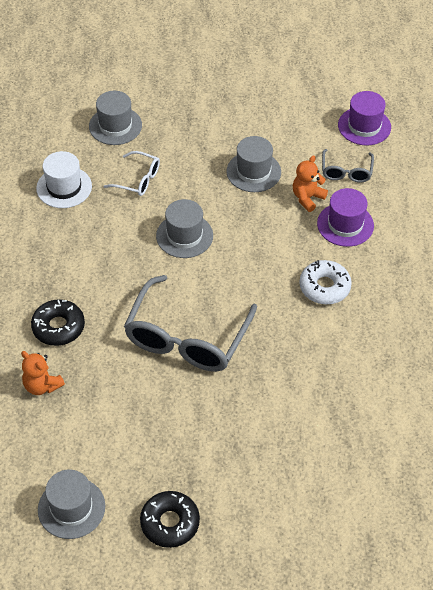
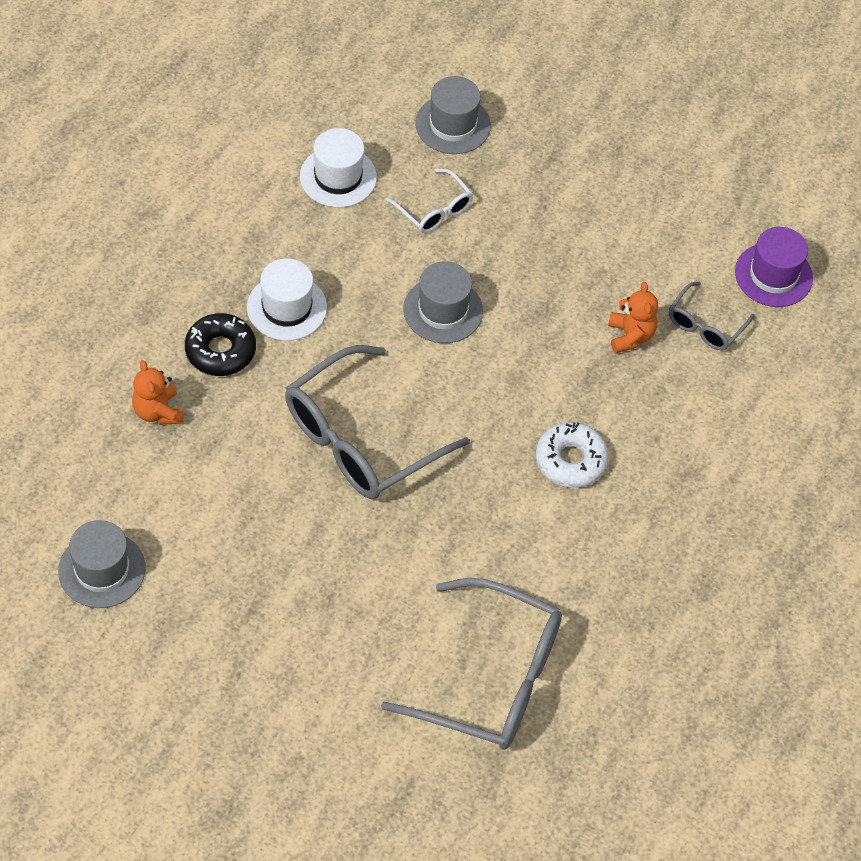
camera: 25 degrees right, 5 degrees up
(84, 280) = (287, 307): none -> white hat
(170, 523) = (198, 644): black donut -> none
(253, 172) = (585, 268): grey hat -> none
(307, 198) = (630, 336): orange teddy bear -> orange teddy bear turned 105 degrees clockwise
(345, 224) = (654, 394): purple hat -> none
(370, 444) = (490, 678): none -> grey glasses

